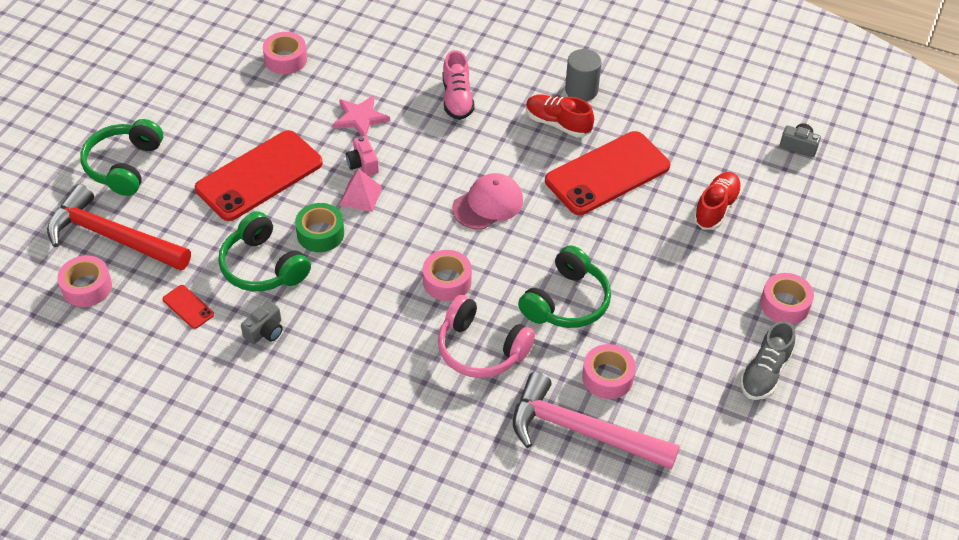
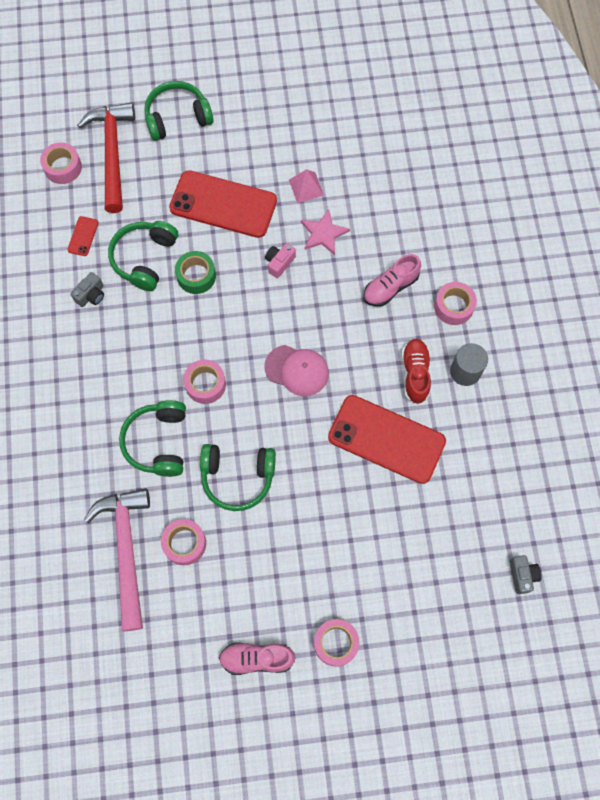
camera: 60 degrees right, 20 degrees up
(265, 331) = (91, 295): grey camera -> grey camera turned 60 degrees counterclockwise
(285, 59) = (347, 148): pink tape -> pink tape (453, 306)
(360, 196) = (248, 280): pink pyramid -> pink pyramid (306, 187)
(481, 349) = (158, 442): pink headphones -> green headphones
(716, 208) = (404, 541): red shoe -> none
(765, 373) = (257, 659): grey shoe -> pink shoe

